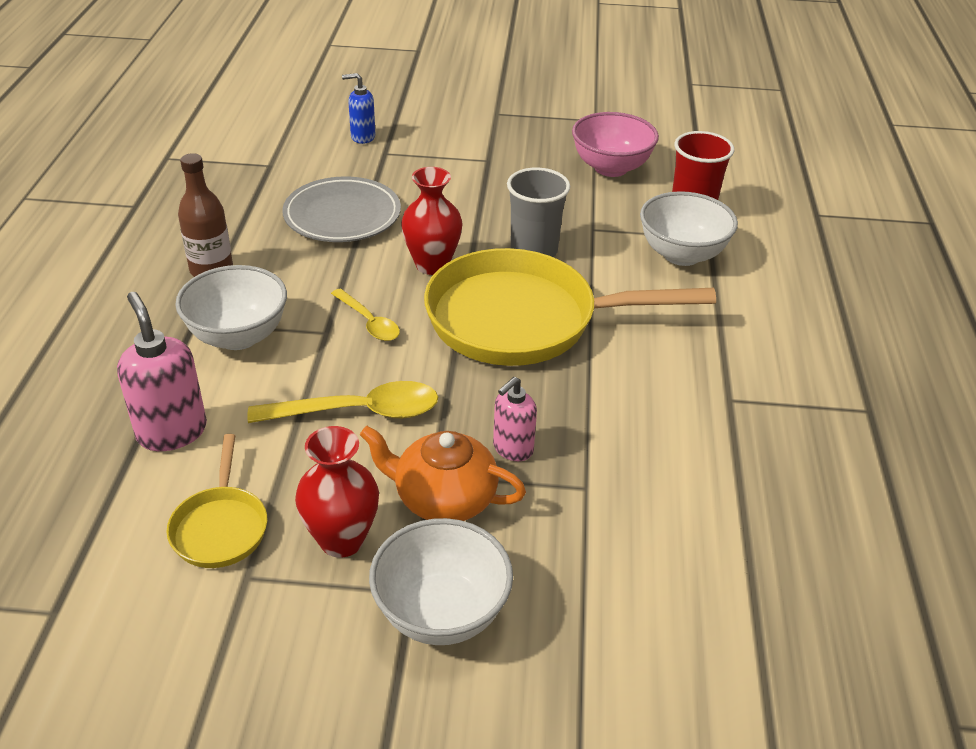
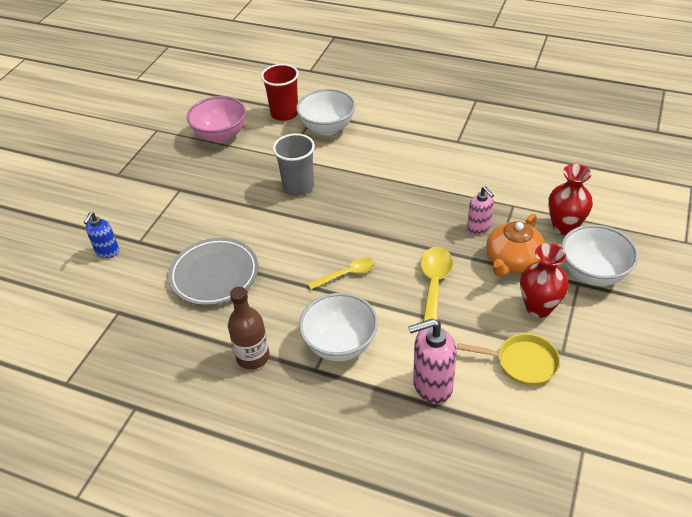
camera: 70 degrees left, 5 degrees up
(432, 265) = (295, 235): red vase -> red vase (564, 227)
(523, 320) = (367, 203): yellow pan -> none

